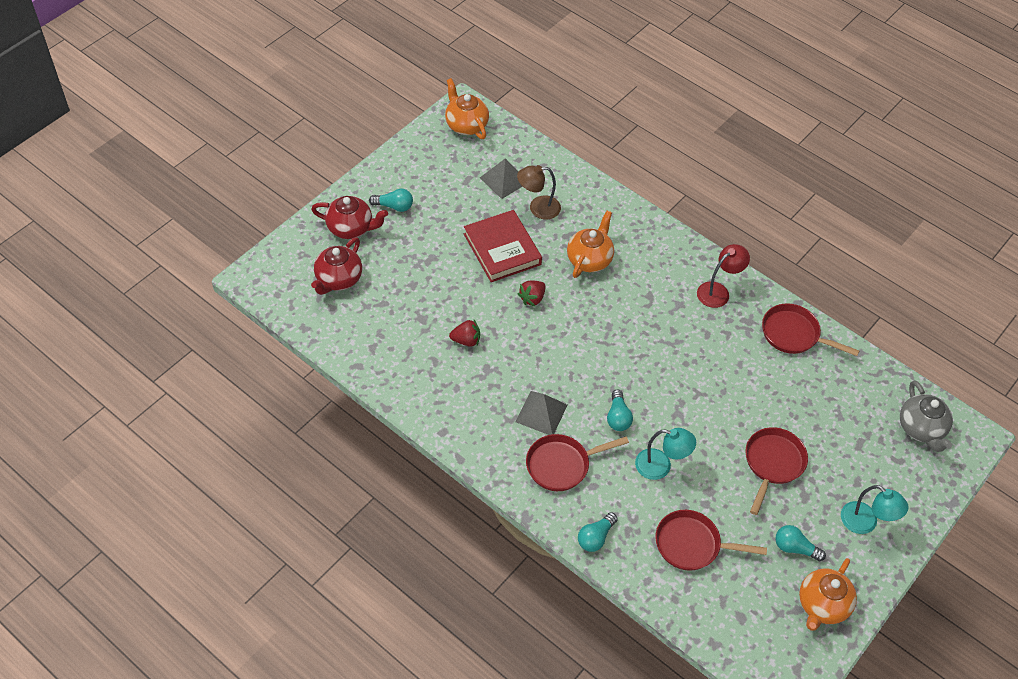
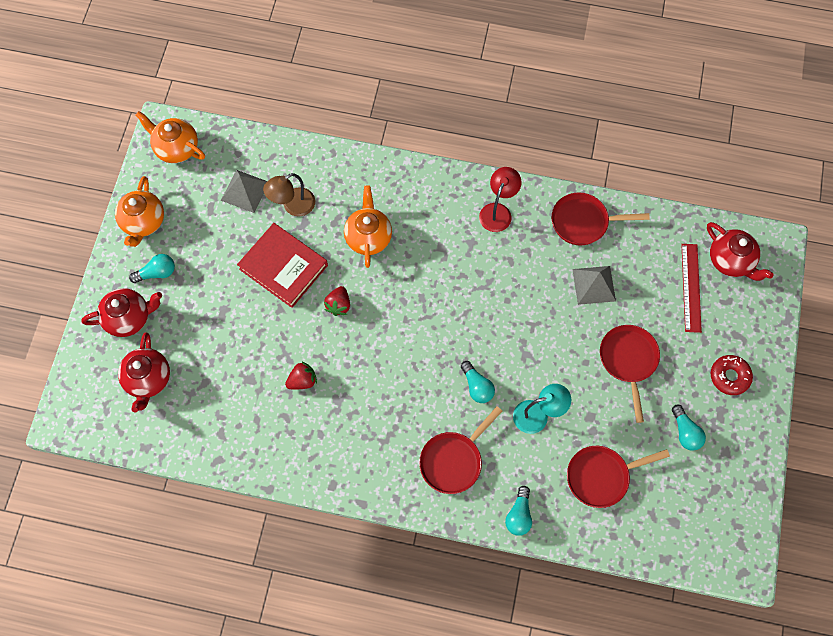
camera: 25 degrees left, 15 degrees up
(541, 413) = (409, 418): grey pyramid -> grey pyramid (594, 285)
(794, 548) = (685, 432): turquoise light bulb -> turquoise light bulb turned 105 degrees counterclockwise
(822, 605) = (732, 473): orange teapot -> orange teapot (143, 222)
(865, 523) = (729, 376): turquoise lamp -> red donut
(868, 432) = (691, 287): none -> red ruler
(921, 429) = (730, 260): grey teapot -> red teapot

